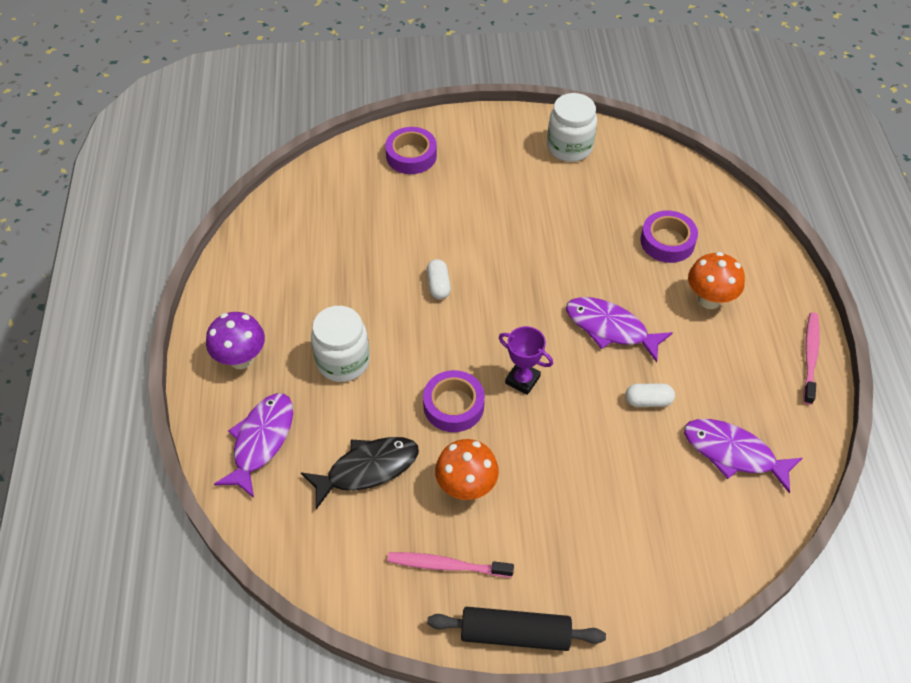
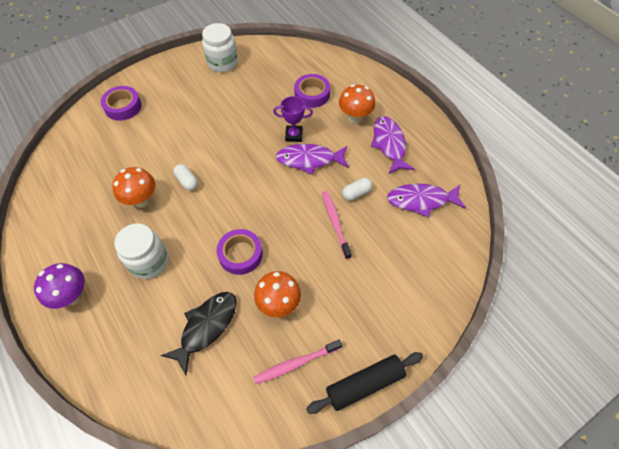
camera: 30 degrees left, 5 degrees up
(261, 441) = (119, 347): purple fish -> purple fish (389, 144)
(372, 284) = (142, 200): none -> orange mushroom
(522, 380) = (275, 216): purple trophy -> purple trophy (294, 135)
(810, 357) = (427, 126): pink toothbrush -> pink toothbrush (335, 223)

